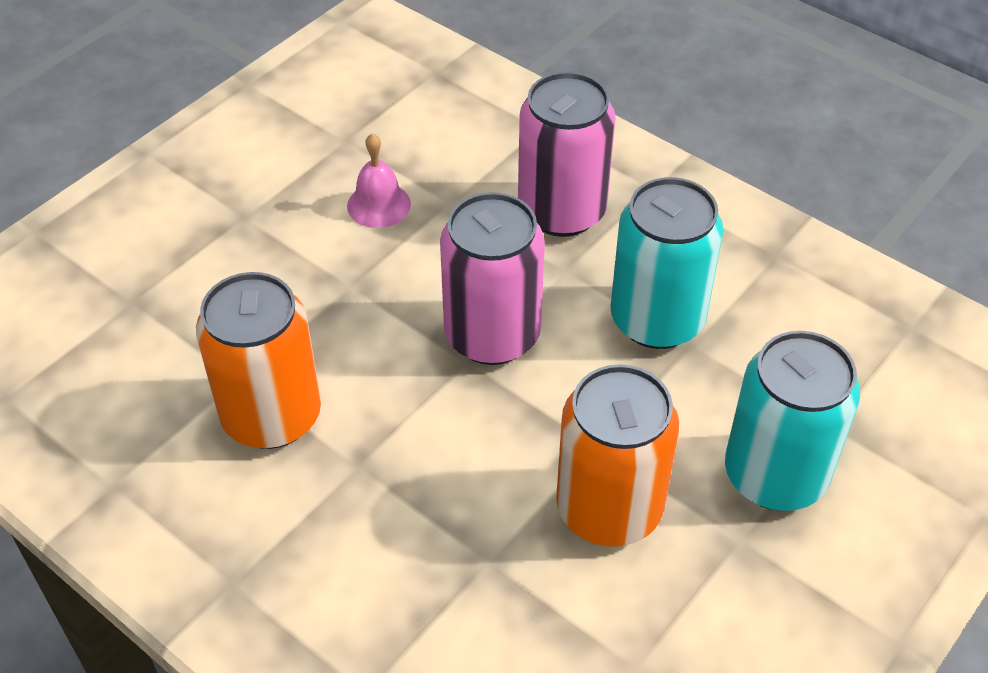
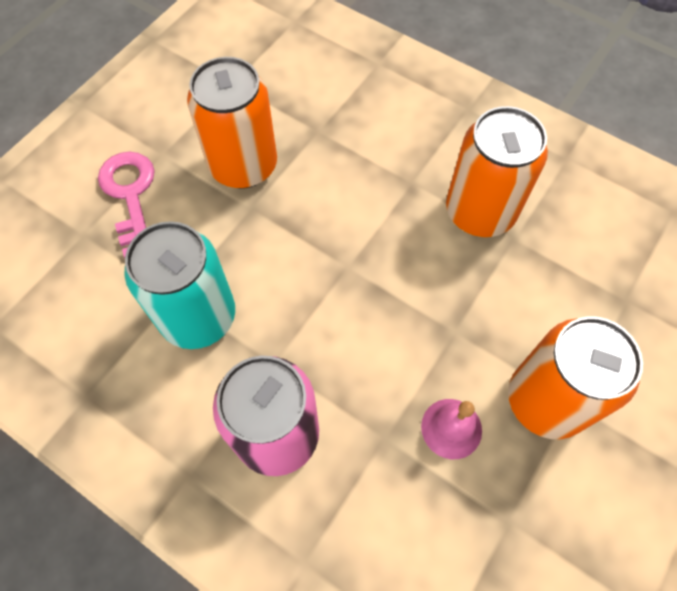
camera: 175 degrees right, 15 degrees up
(270, 219) = (546, 400): none -> orange can
(492, 335) = (330, 291): pink can -> none
(775, 475) = (130, 195): turquoise can -> pink key

